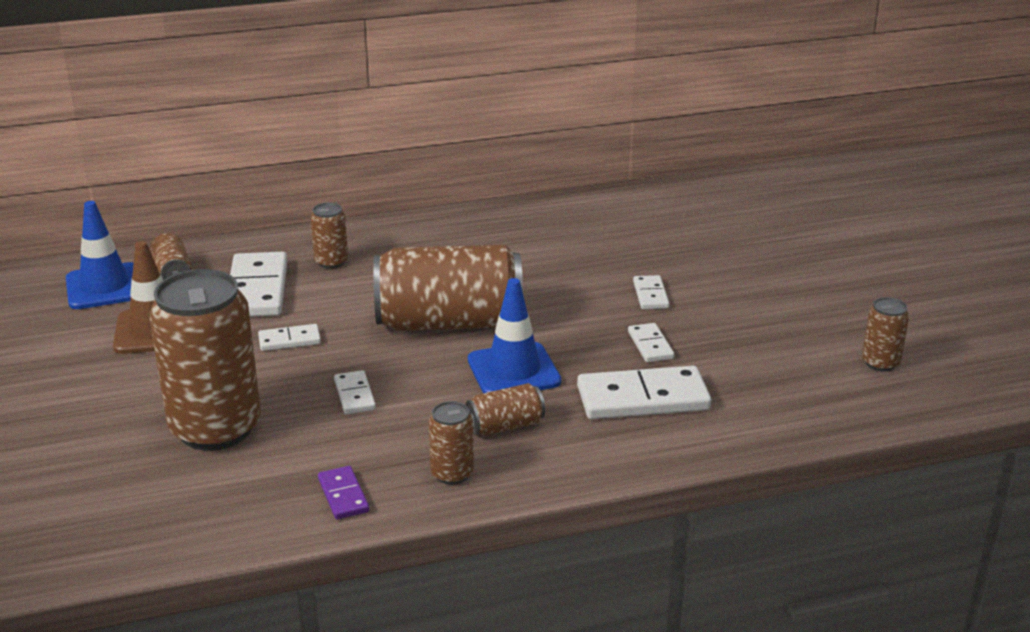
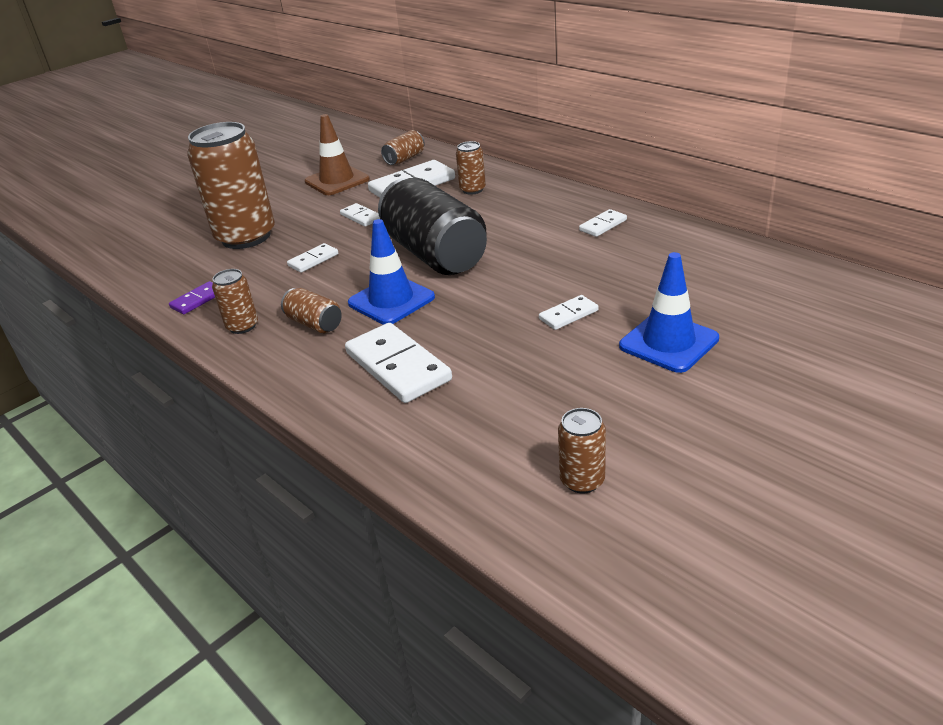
camera: 65 degrees right, 5 degrees up
(105, 287) = (372, 151): blue traffic cone -> blue traffic cone (668, 342)
(449, 322) = (435, 254): brown can -> black can
(650, 345) = (484, 342): white domino -> white domino (603, 225)

